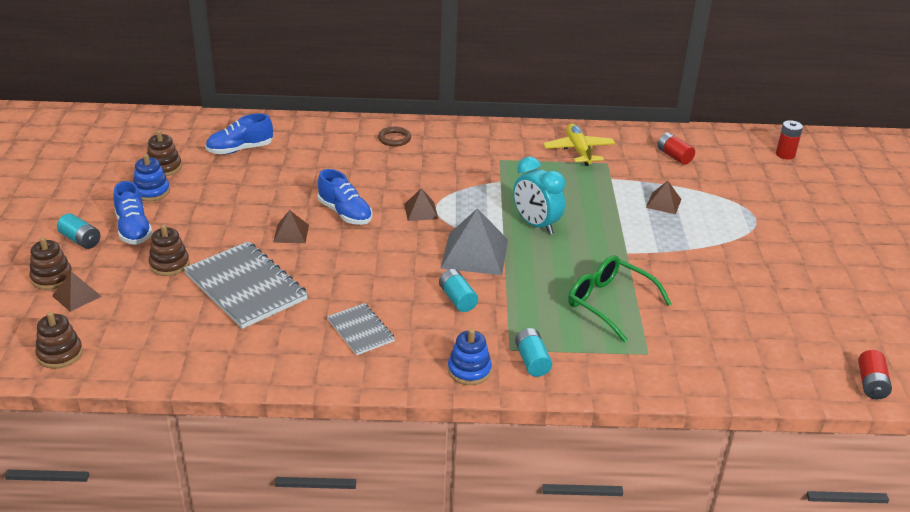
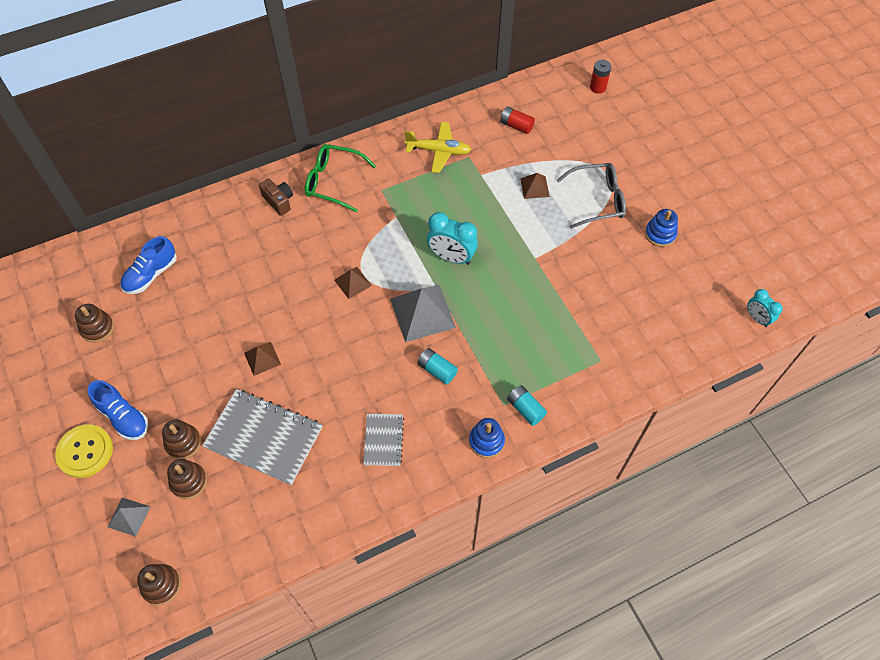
camera: 25 degrees left, 25 degrees up
(52, 278) = (92, 507): brown stacking toy -> brown stacking toy (189, 481)
(76, 296) = (128, 516): brown pyramid -> grey pyramid
(81, 240) = (85, 451): turquoise battery -> yellow button
(151, 192) = (107, 364): blue stacking toy -> blue stacking toy (660, 234)
(345, 213) = (292, 313): blue shoe -> none
(360, 330) = (383, 440): grey notebook -> grey notebook turned 60 degrees clockwise
(394, 139) = (279, 201): brown ring -> brown camera
(578, 151) = (439, 151): yellow plane -> yellow plane turned 135 degrees clockwise
(609, 303) = (549, 320): green glasses -> green glasses (333, 182)
(729, 232) = (597, 200): none -> grey glasses
(871, 384) = (757, 318): red battery -> turquoise clock

